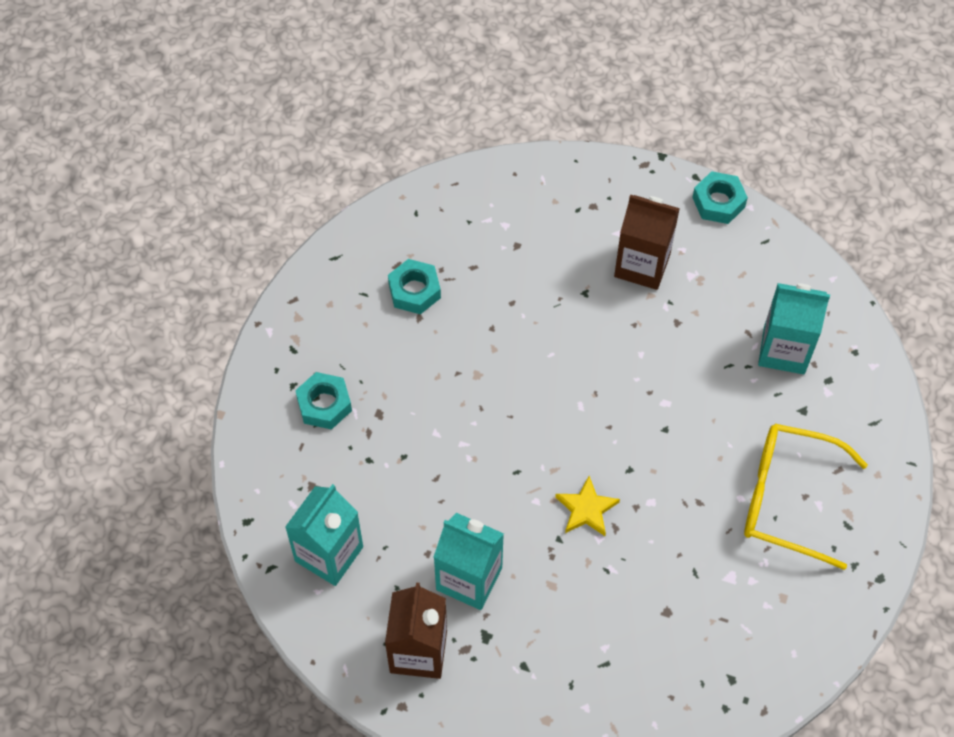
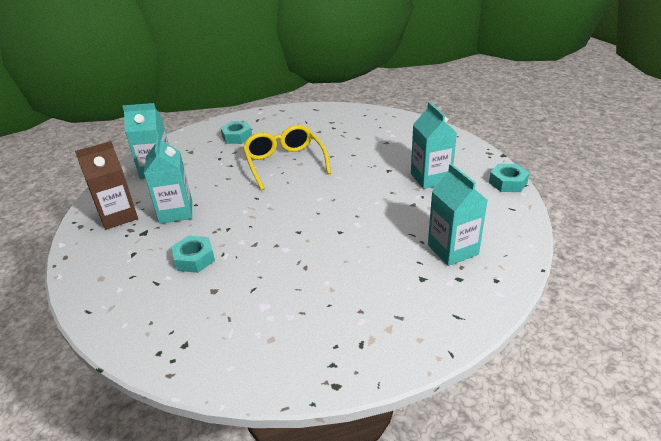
camera: 55 degrees right, 25 degrees down
(414, 291) = (324, 131): turquoise nut -> turquoise nut (194, 259)
(586, 509) = (256, 229): yellow star -> none
(642, 265) = (430, 178): brown carton -> turquoise carton
(788, 499) = (349, 304): yellow glasses -> yellow glasses (285, 163)

